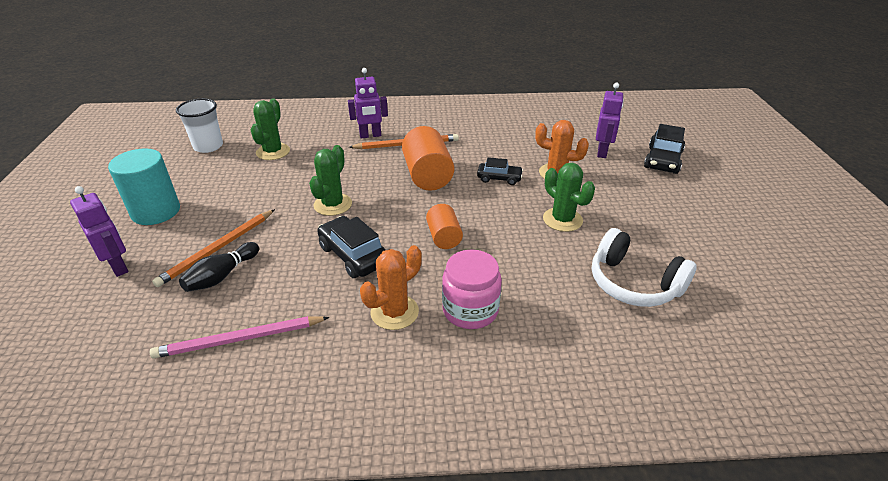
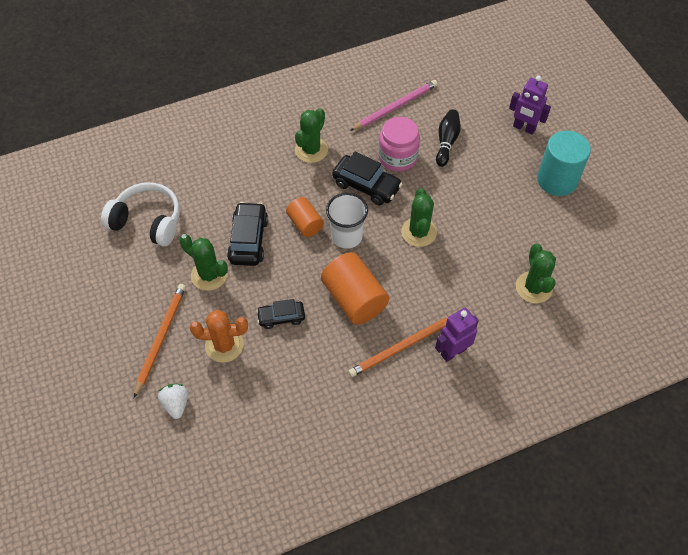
camera: 160 degrees right, 20 degrees up
(208, 146) = (607, 275): white cup -> white cup (346, 236)
(217, 249) = (471, 161): orange pencil -> orange pencil (161, 338)
(394, 312) = (311, 150): orange cactus -> green cactus
(470, 310) = (261, 166): pink jar -> pink jar (397, 157)
(602, 152) = (176, 404): purple robot -> white strawberry
(663, 160) = (106, 410): black car -> black car (248, 240)

